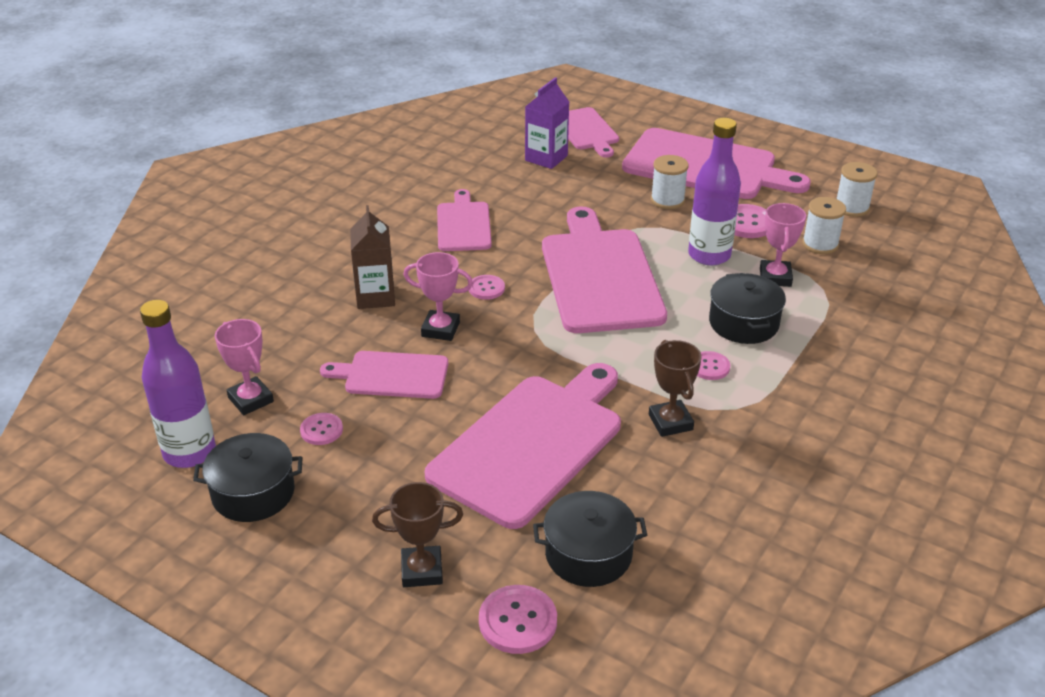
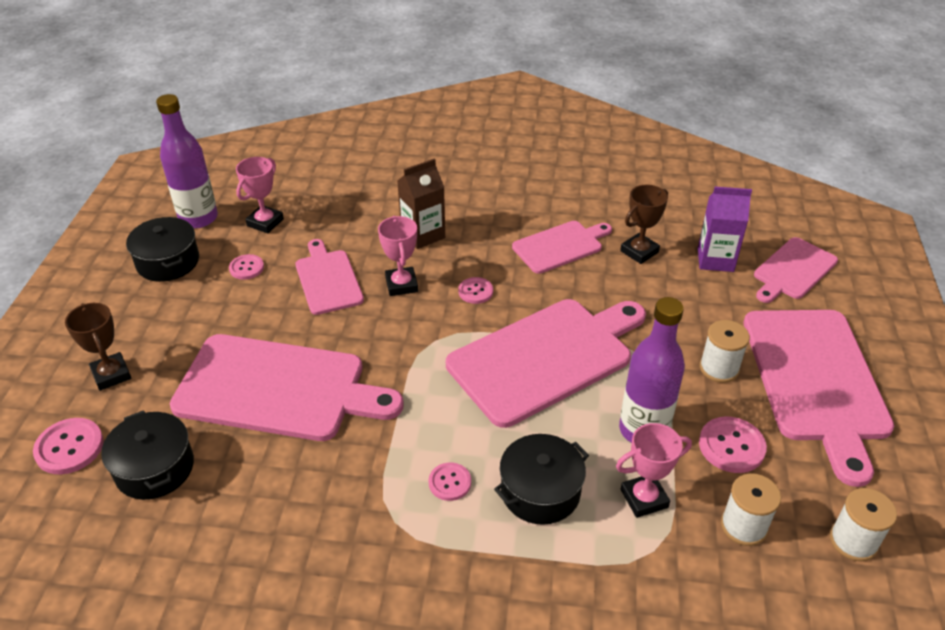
camera: 65 degrees right, 5 degrees up
(670, 422) = (349, 475): brown trophy -> brown trophy (639, 251)

